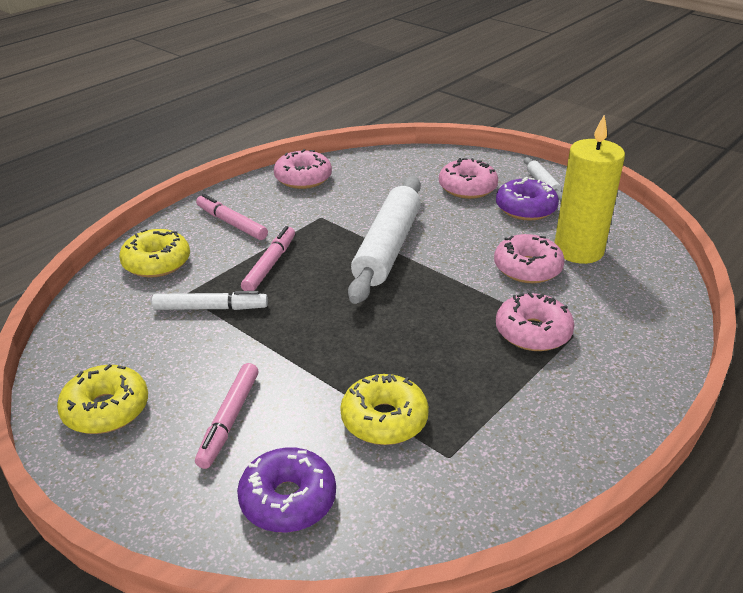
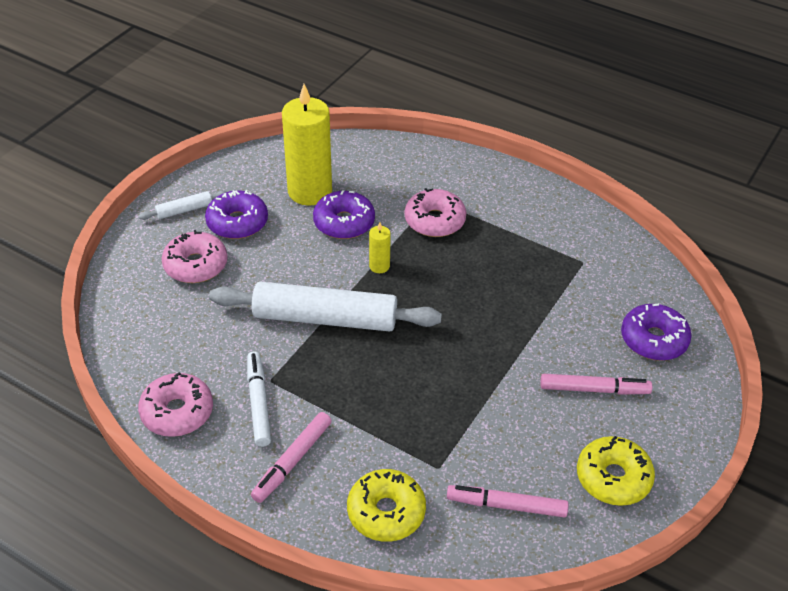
camera: 100 degrees left, 10 degrees up
(211, 308) = (455, 439): white marker -> white marker (259, 403)
(270, 265) = (372, 407): pink marker -> pink marker (506, 505)
(384, 419) = (560, 298): yellow donut -> none
(457, 285) = (379, 266): none -> yellow candle
(527, 268) = (344, 223): pink donut -> purple donut

